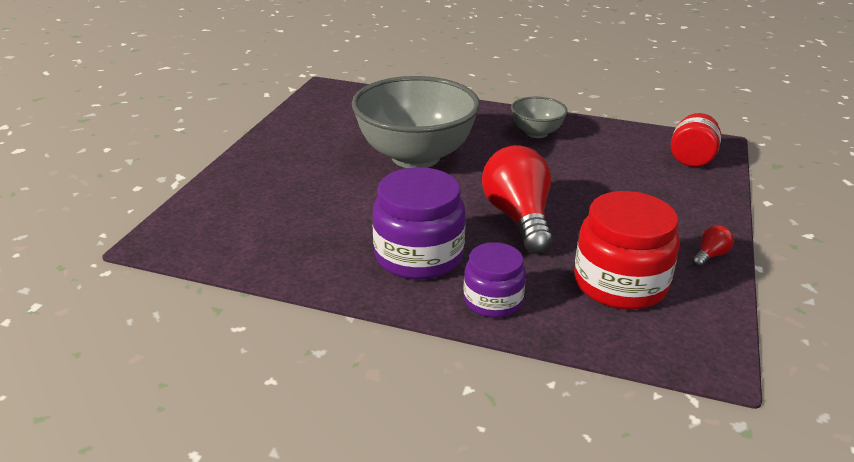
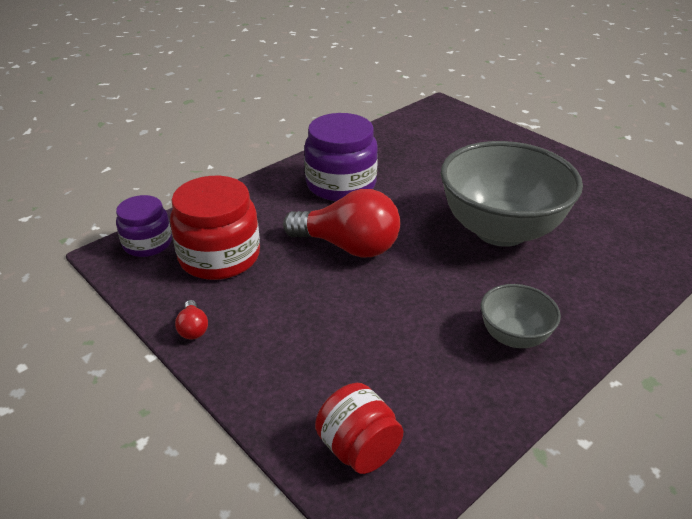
camera: 120 degrees right, 5 degrees up
(493, 300) = (264, 195): purple jar -> purple jar (147, 243)

